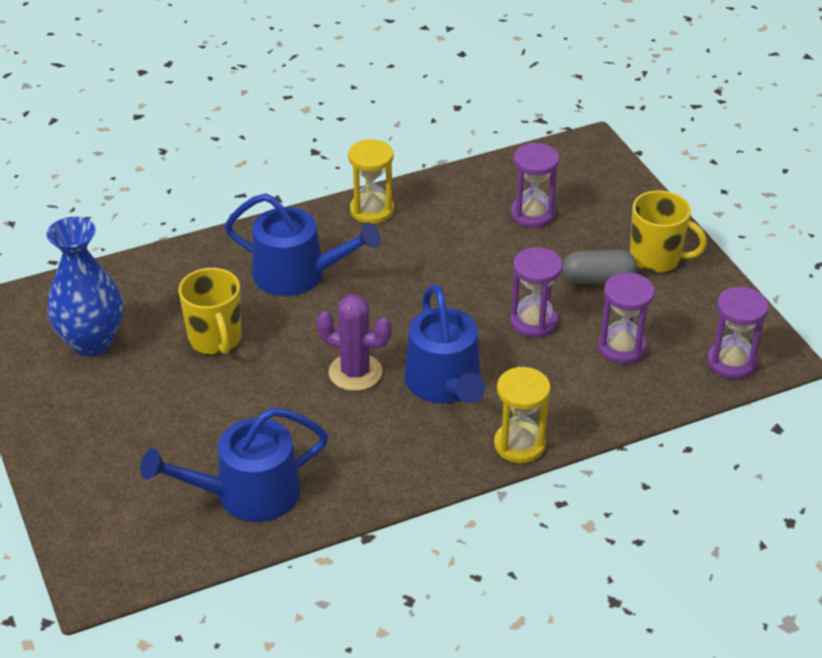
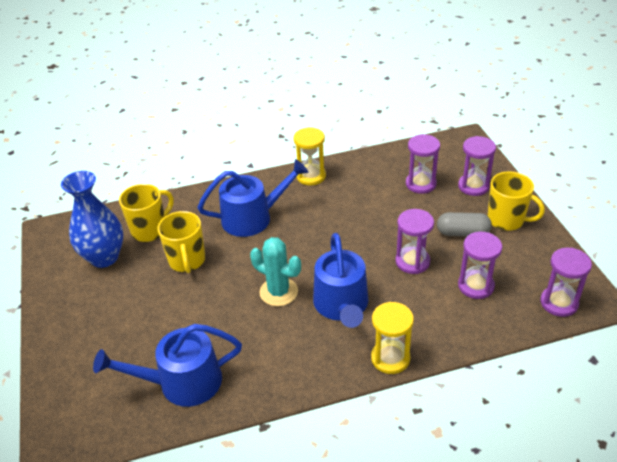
camera: 10 degrees right, 0 degrees up
(149, 300) = (150, 230): none -> yellow mug
(297, 274) = (253, 218): blue watering can -> blue watering can turned 45 degrees counterclockwise
(355, 372) = (278, 292): purple cactus -> turquoise cactus
(607, 214) = (473, 186): none -> purple hourglass

